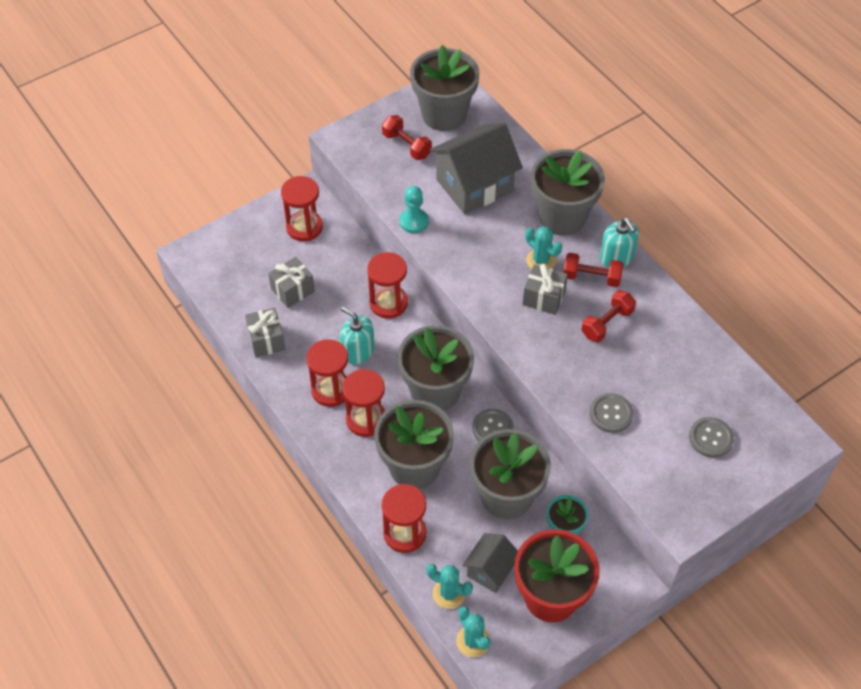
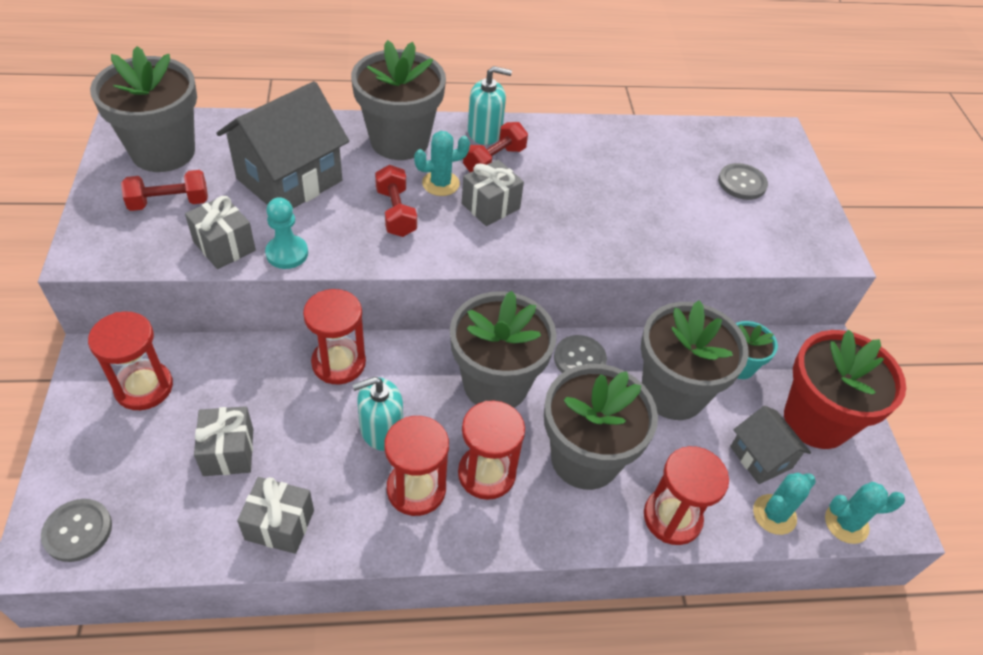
camera: 65 degrees left, 5 degrees down
(395, 191) = (224, 246): none -> grey gift
(474, 185) = (289, 179): grey house -> grey house turned 45 degrees clockwise
(607, 323) = (560, 179): red dumbbell -> red dumbbell (396, 213)
(611, 414) = (672, 233): grey button -> grey button (78, 531)

